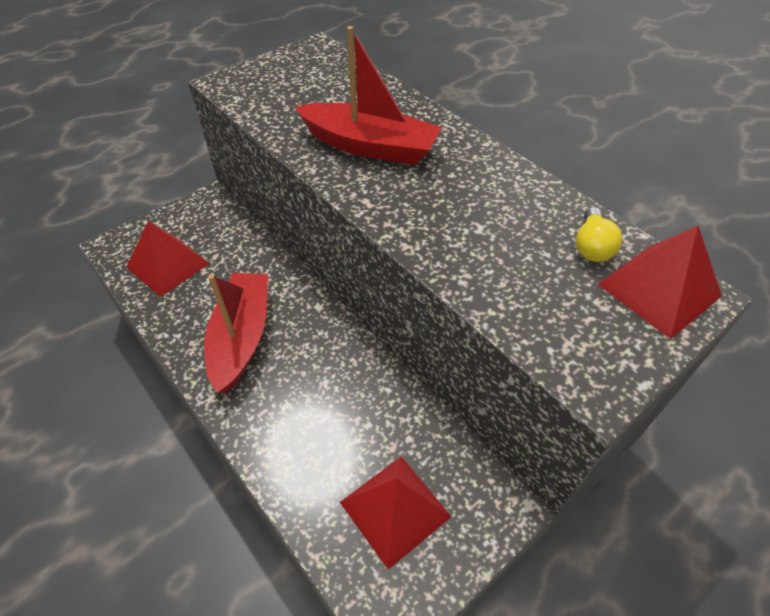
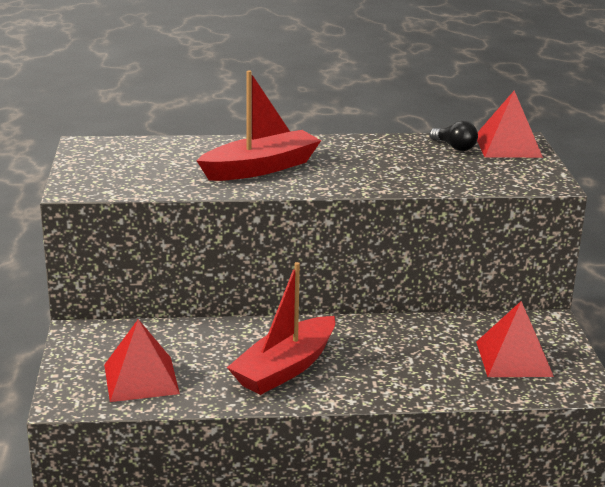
camera: 55 degrees left, 25 degrees down
(241, 337) = (285, 368): red boat -> red boat turned 90 degrees counterclockwise
(591, 246) = (454, 147): yellow light bulb -> black light bulb

